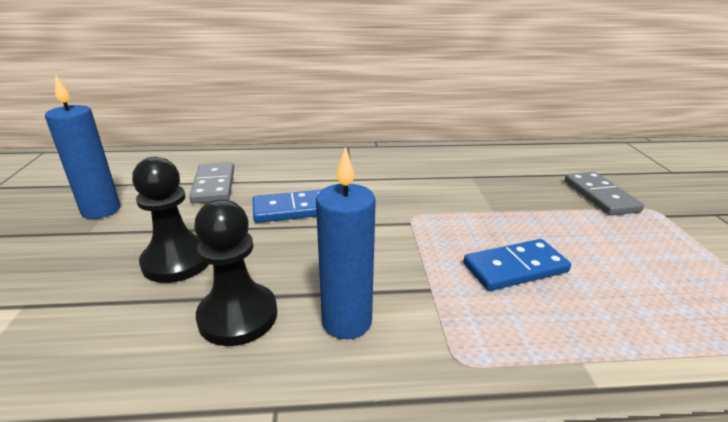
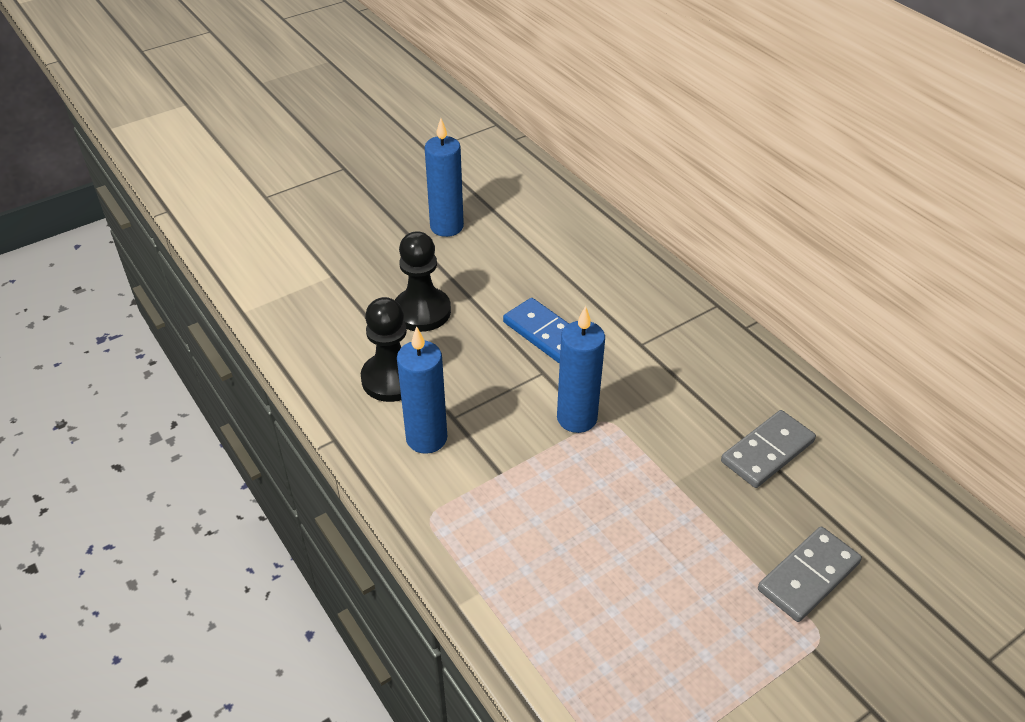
camera: 60 degrees right, 15 degrees up
(214, 185) = (538, 260): grey domino -> grey domino (767, 451)
(398, 227) = (577, 418): none -> blue candle
(515, 268) = (576, 524): blue domino -> none

